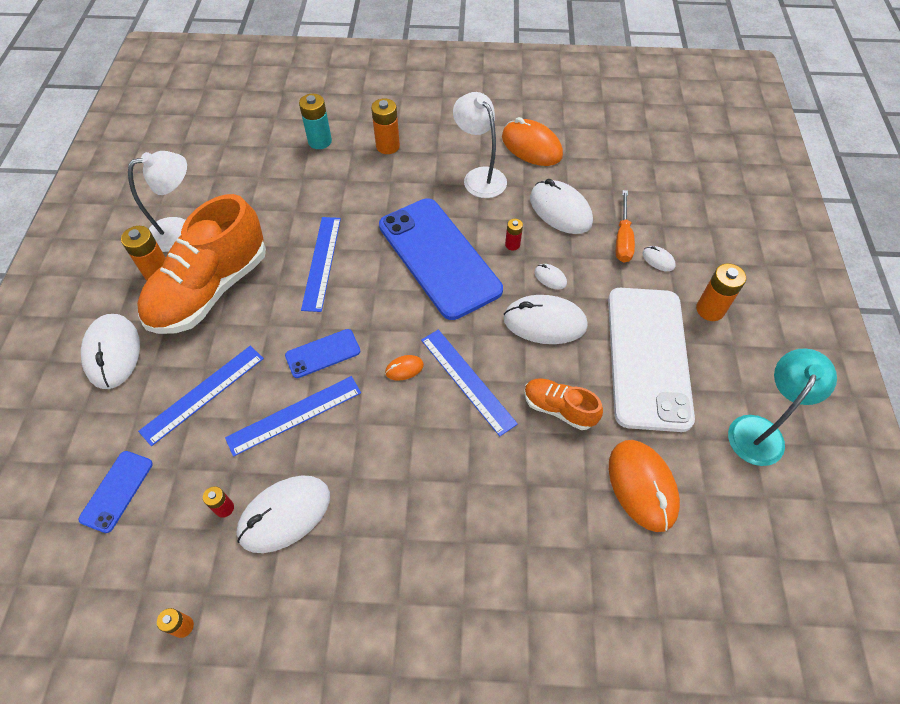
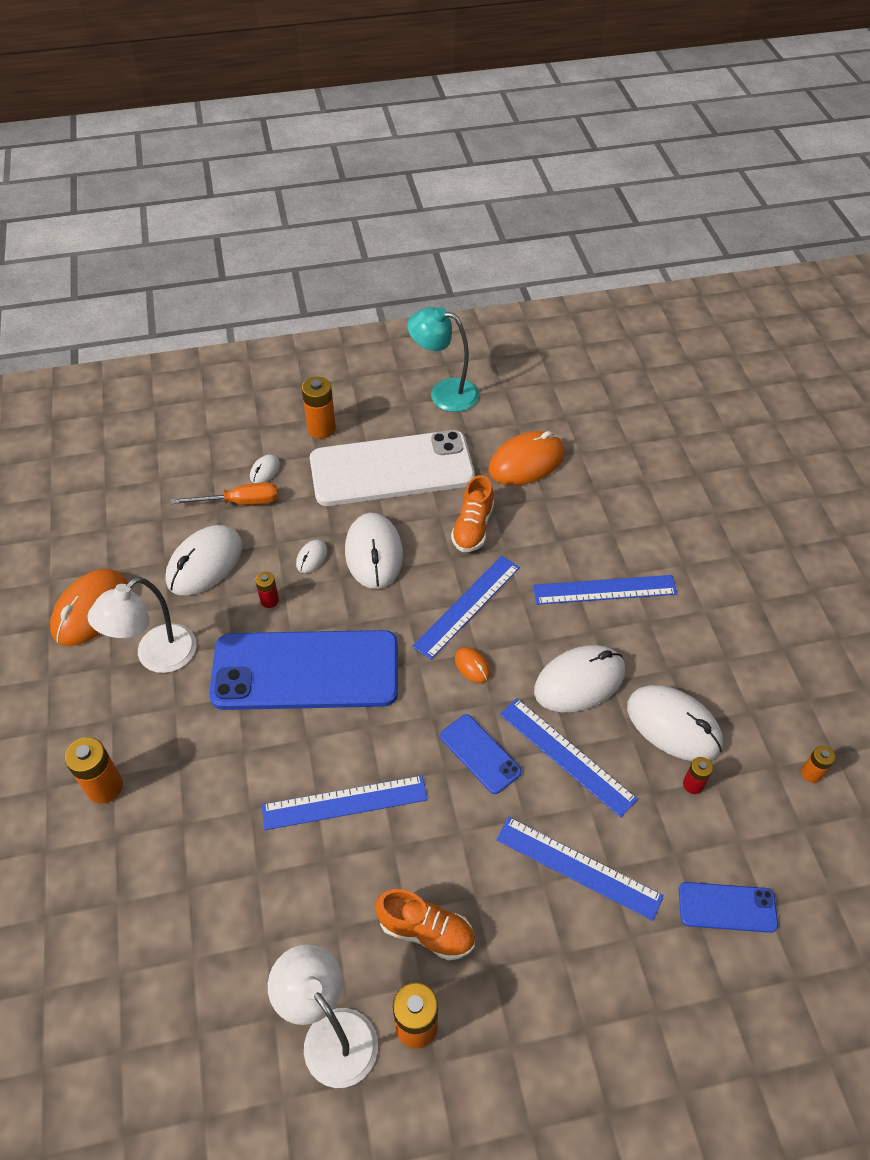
camera: 105 degrees left, 5 degrees down
(113, 353) = (564, 1018): white mouse -> white mouse (579, 681)
(210, 290) = (426, 931): orange shoe -> orange shoe, size x0.48
(320, 141) = (101, 890): turquoise battery -> none
(439, 257) = (306, 670): blue phone -> blue phone turned 45 degrees clockwise
(452, 507) = (604, 590): none -> blue ruler

